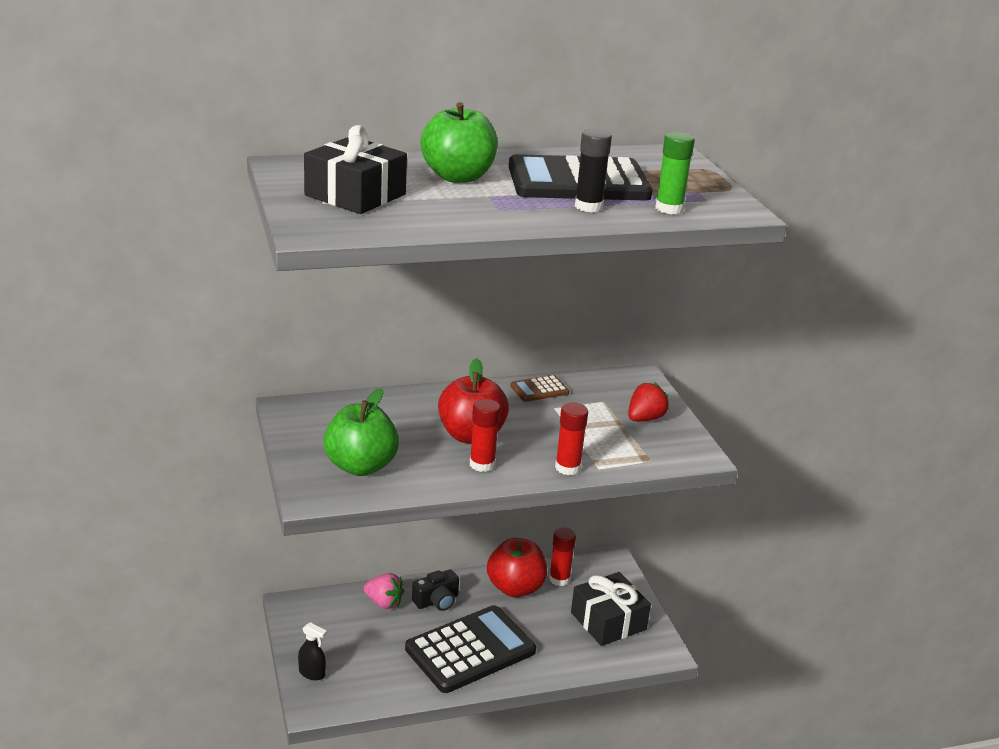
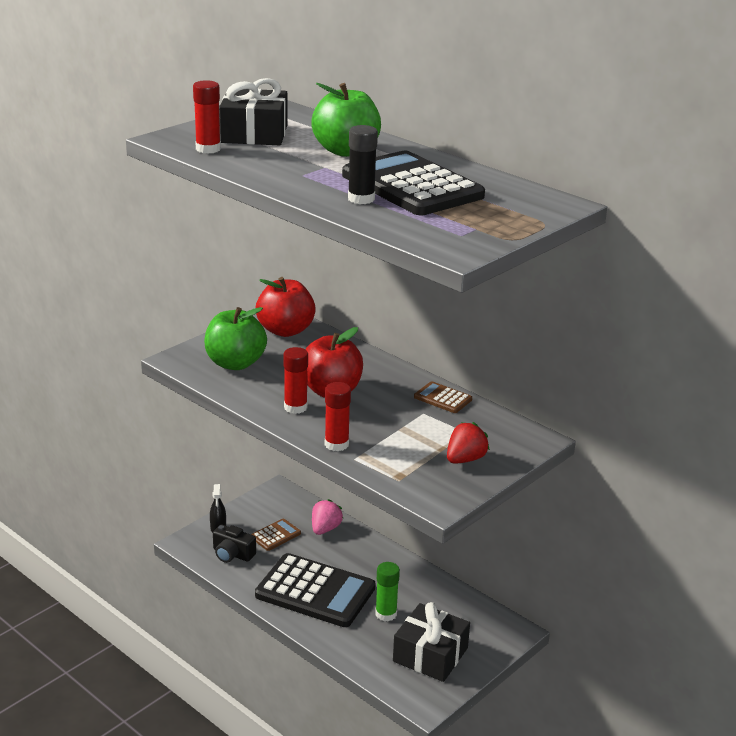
camera: 60 degrees right, 0 degrees up
(362, 638) = (275, 535): none -> brown calculator
(384, 603) = (325, 529): pink strawberry -> pink strawberry turned 150 degrees counterclockwise
(437, 601) = (355, 553): black camera -> black camera (232, 554)
(515, 588) = (415, 587): red apple -> red apple (285, 330)
(559, 579) = (455, 607): red glue stick -> red glue stick (208, 149)
(645, 418) = (465, 459): red strawberry -> red strawberry turned 60 degrees counterclockwise
(669, 208) = (410, 225): green glue stick -> green glue stick (386, 614)

